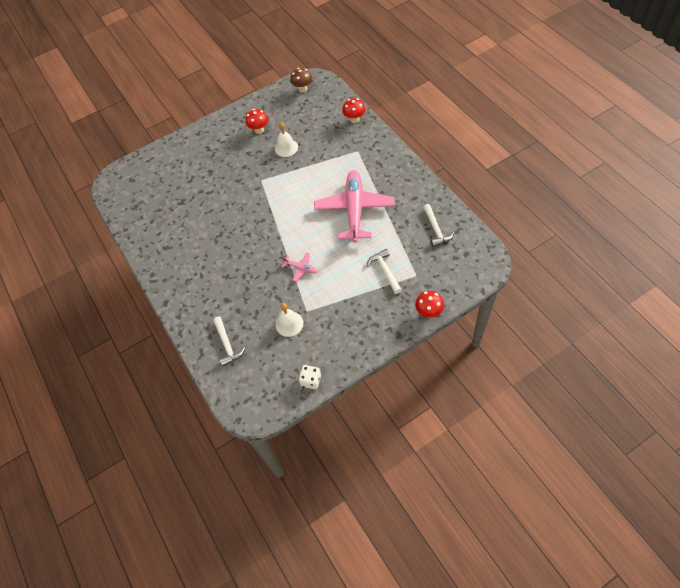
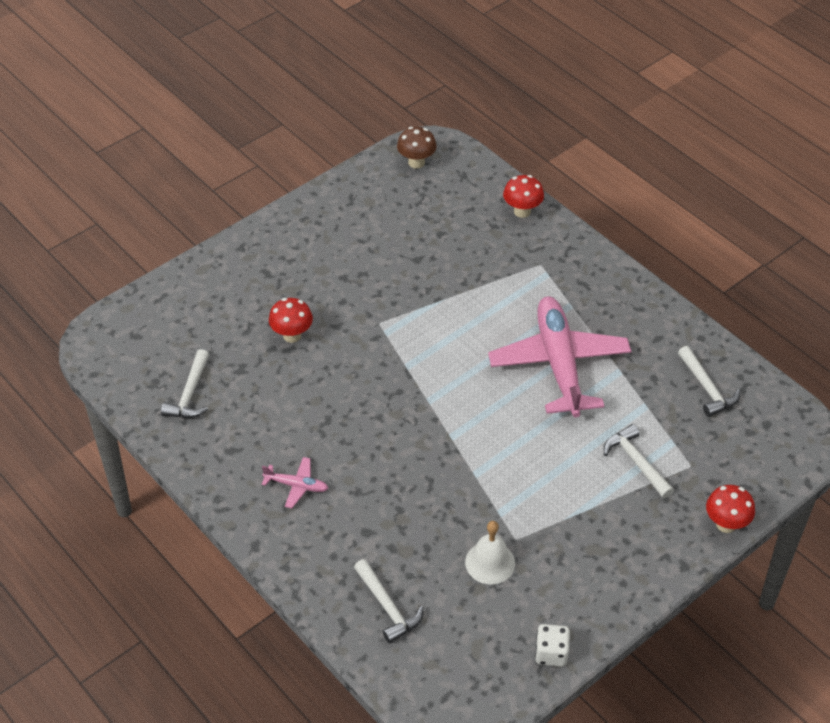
camera: 15 degrees left, 10 degrees down
(152, 214) = (190, 394): none -> white hammer
(259, 130) = (354, 237): red mushroom -> red mushroom (292, 335)
(286, 147) = (411, 265): white bell -> none
(301, 268) = (488, 468): pink plane -> pink plane (297, 486)

